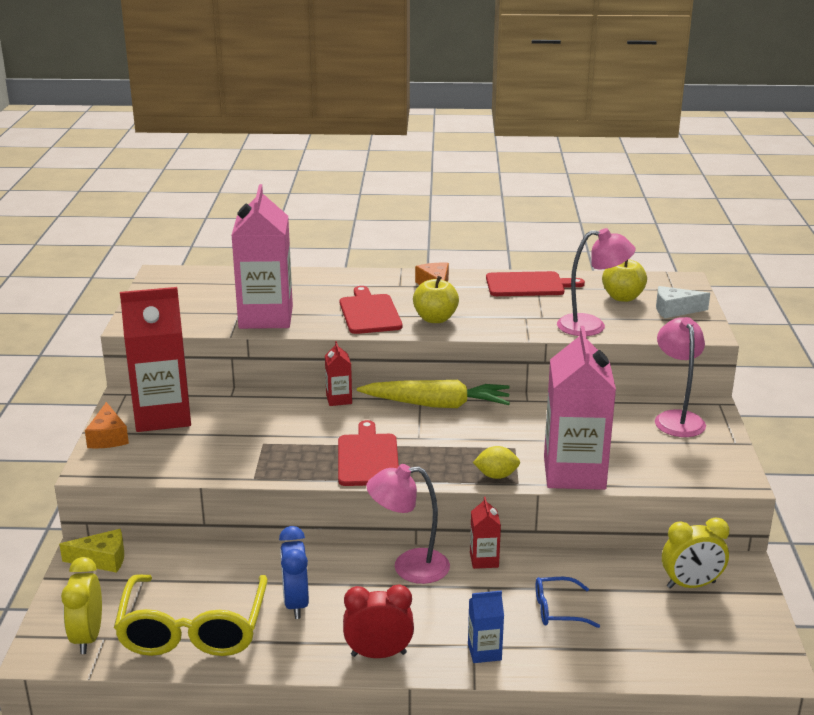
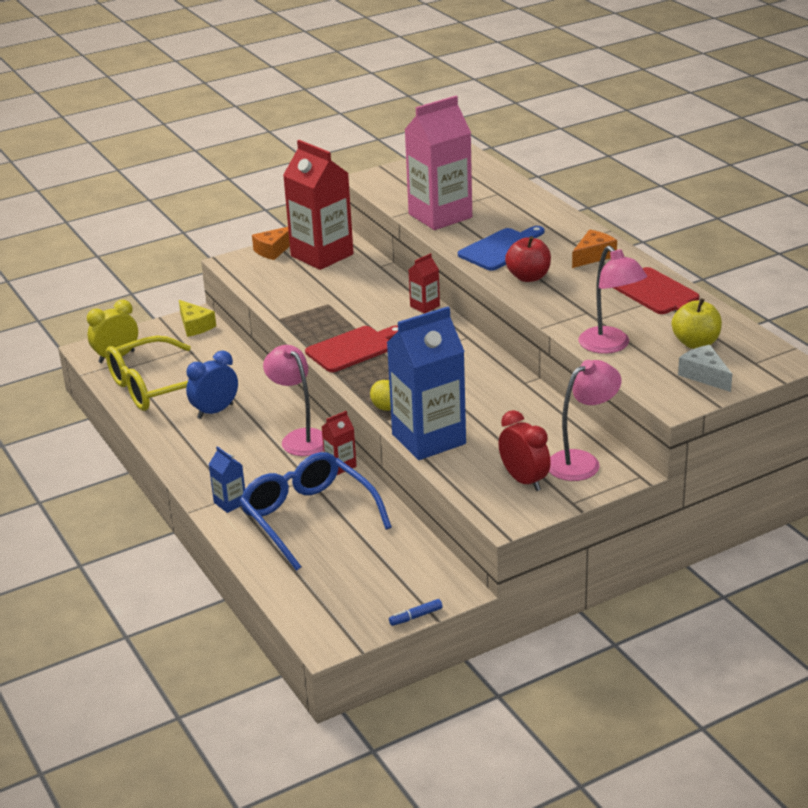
camera: 60 degrees right, 5 degrees up
(369, 313) = (502, 249): red cutting board -> blue cutting board
(378, 654) = (190, 462): red clock -> red clock (524, 480)
(435, 319) = (528, 277): yellow apple -> red apple
(437, 405) = (466, 347): yellow carrot -> none
(557, 610) = (308, 518): blue glasses -> blue glasses, size x2.12
(574, 473) = (428, 439): pink carton -> blue carton
(691, 585) = (403, 570): yellow clock -> none
(768, 603) = (416, 616): none -> blue marker

